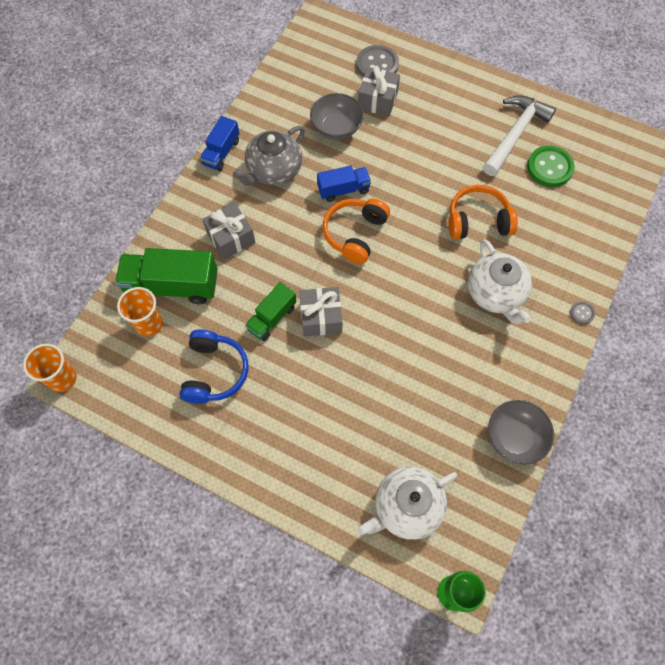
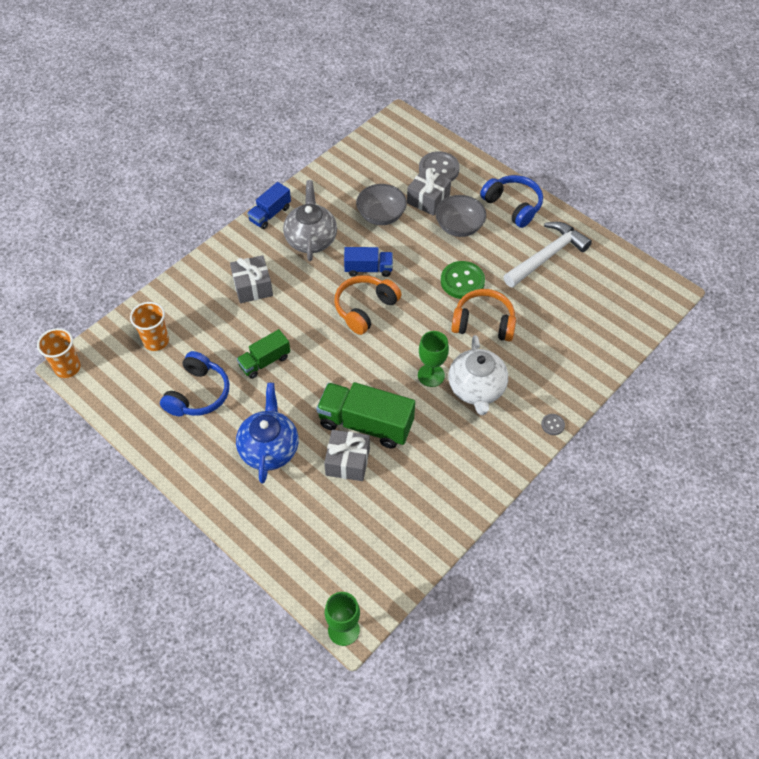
camera: 15 degrees right, 10 degrees down
(172, 286) = (187, 315): green truck -> green truck (365, 424)
(273, 170) = (311, 239): grey teapot -> grey teapot turned 120 degrees clockwise
(310, 414) = (269, 448): none -> blue teapot
(321, 317) = (308, 371): grey gift -> grey gift (347, 462)
(406, 507) = (327, 547): white teapot -> none
(446, 290) = (431, 375): none -> green goblet
(463, 88) = (513, 206): none -> blue headphones
(514, 437) = (448, 515): grey bowl -> grey bowl (459, 227)
(549, 167) = (569, 292): green button -> green button (462, 281)

